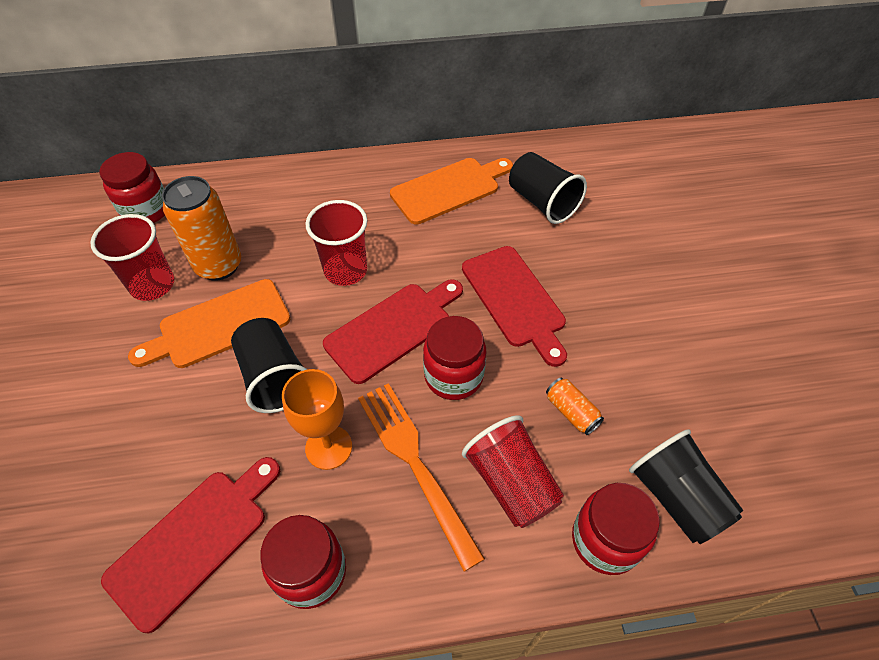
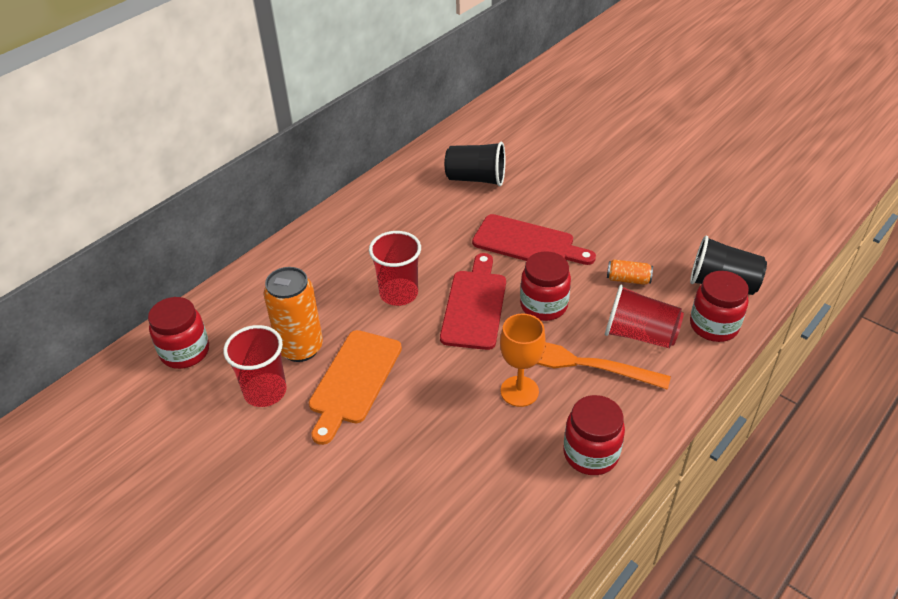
camera: 40 degrees left, 10 degrees down
(194, 541) = (504, 495): red cutting board -> none
(274, 377) = (434, 382): black cup -> none
(449, 189) = (405, 205): orange cutting board -> none

